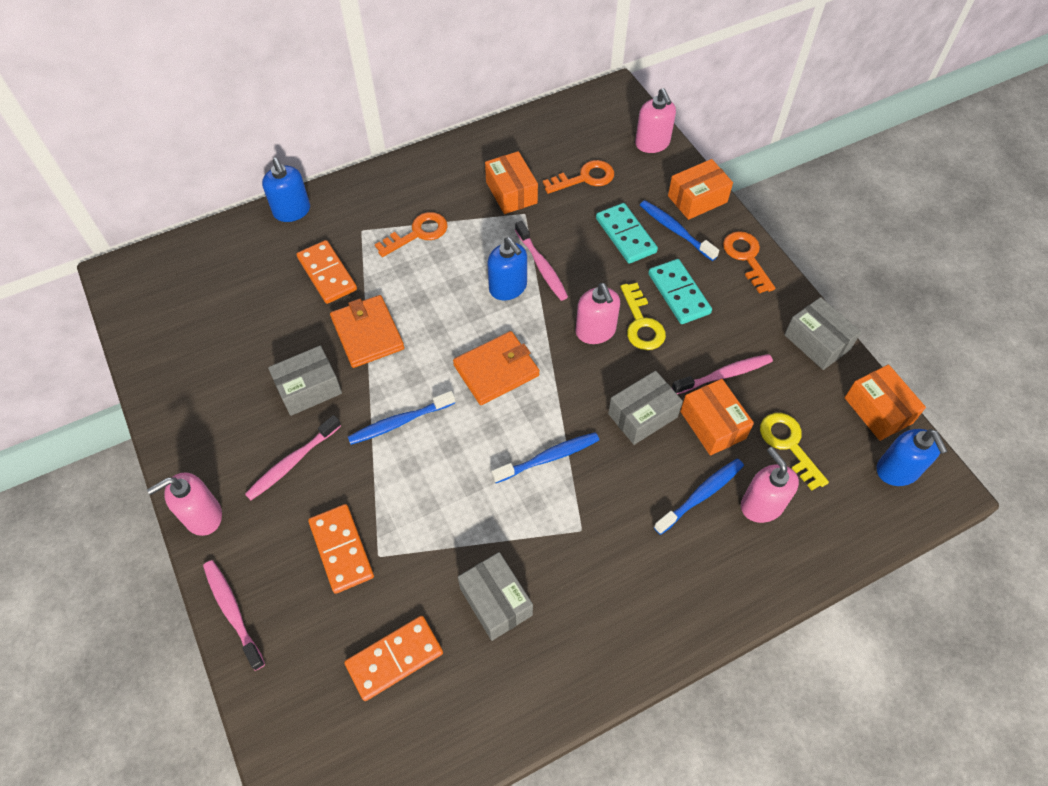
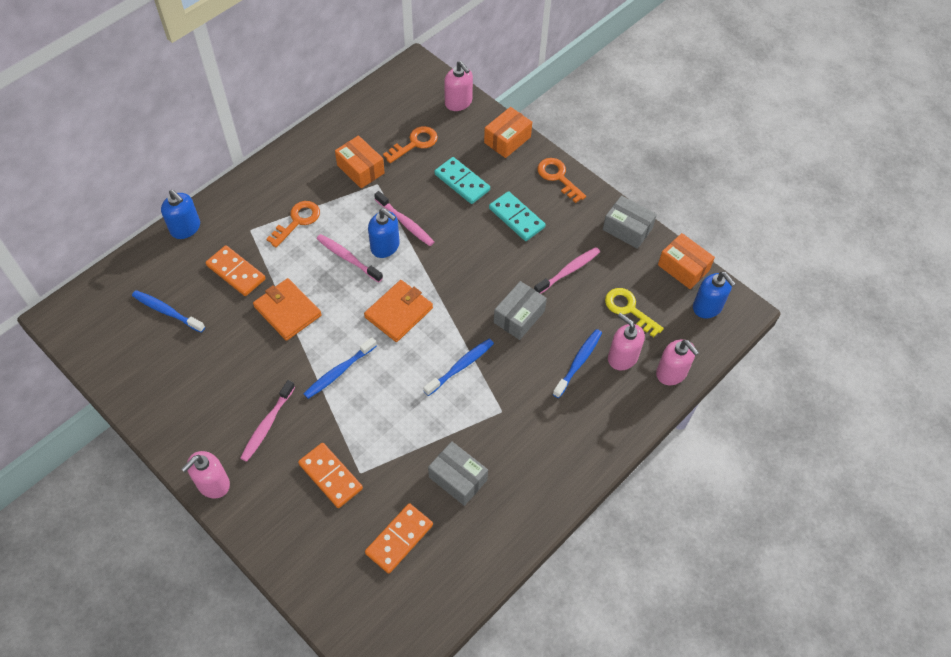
camera: 20 degrees left, 0 degrees up
(233, 612) = (266, 544): pink toothbrush -> pink toothbrush (348, 258)
(309, 389) = (257, 366): grey box -> none
(595, 331) = (463, 263): pink soap dispenser -> pink soap dispenser (671, 373)
(641, 323) = (496, 248): yellow key -> none
(675, 231) = (499, 169): blue toothbrush -> blue toothbrush (167, 311)
(712, 425) = (571, 310): orange box -> none

